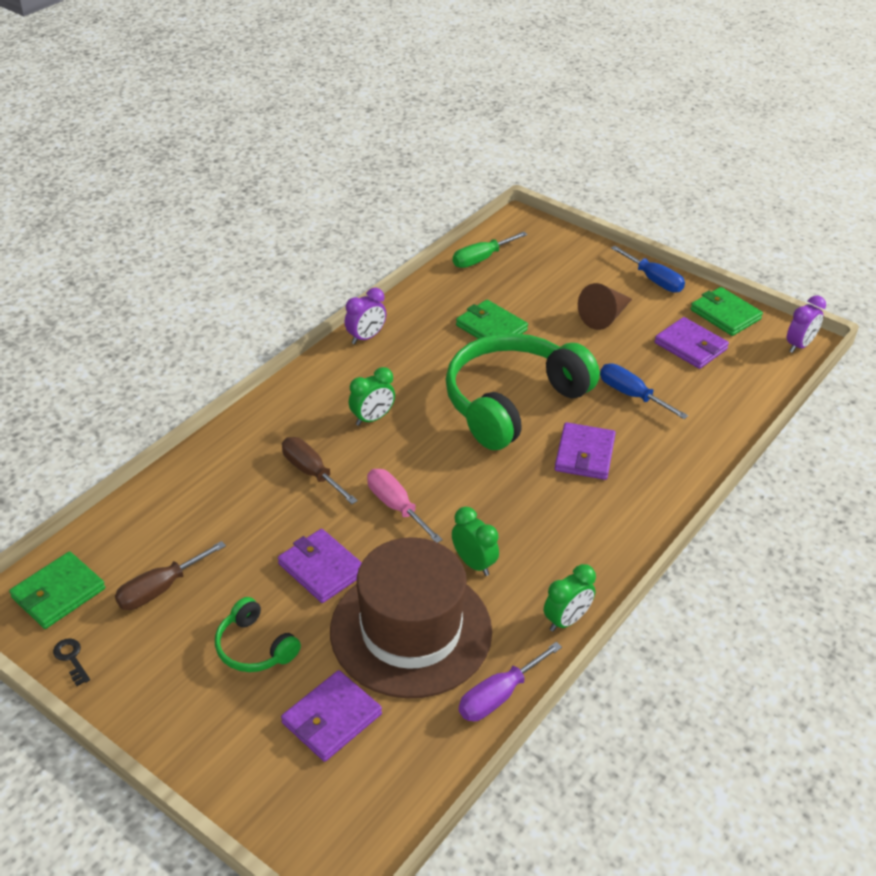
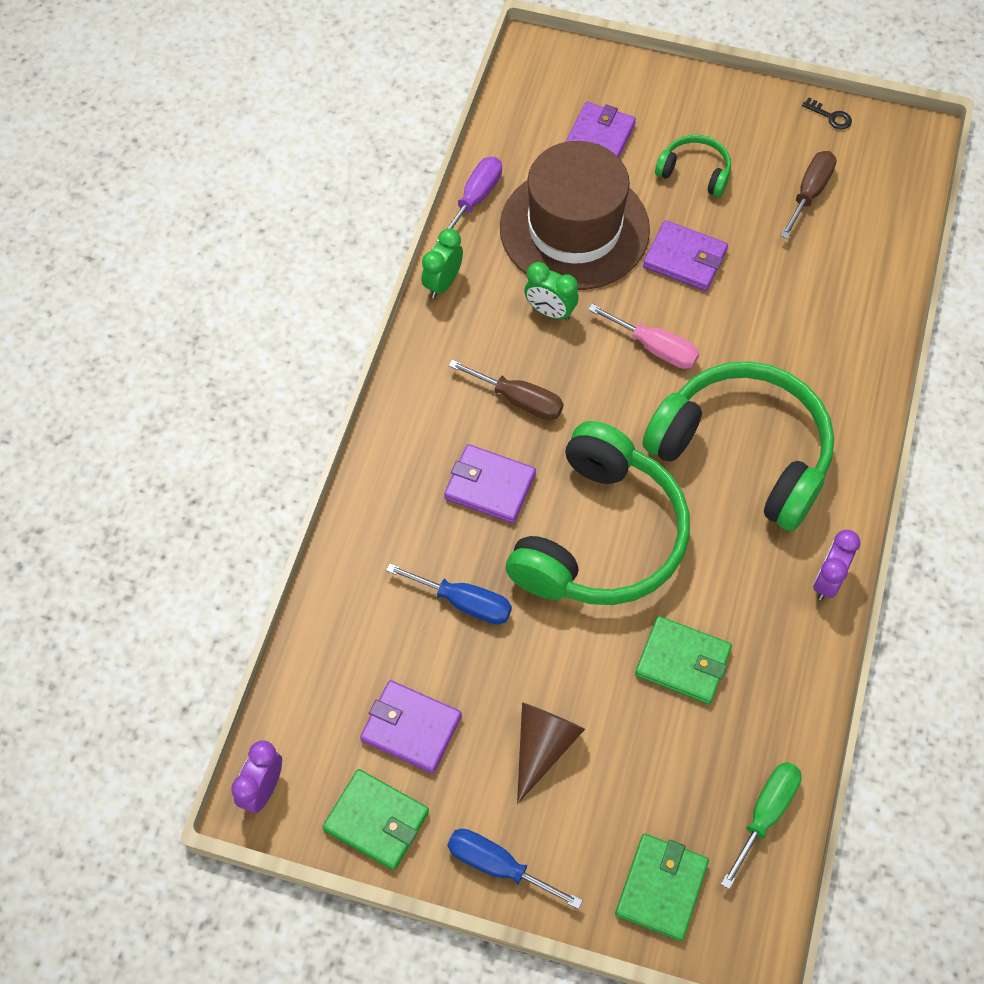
camera: 160 degrees right, 20 degrees up
(58, 593) = (889, 161): green wallet -> green wallet (661, 888)
(311, 472) = (761, 358): brown screwdriver -> brown screwdriver (519, 400)
(372, 418) = (743, 452): green clock -> green headphones
(584, 454) = (490, 486): purple wallet -> purple wallet turned 60 degrees counterclockwise

